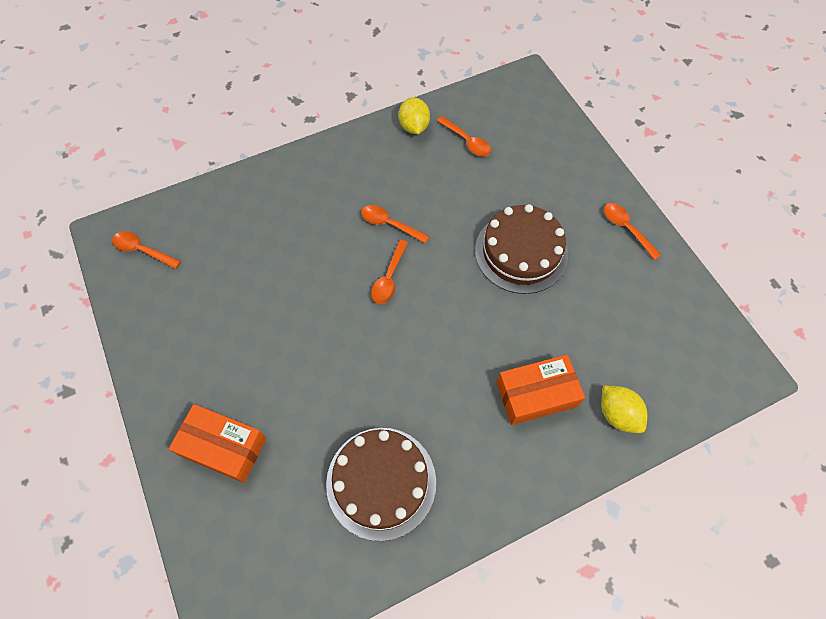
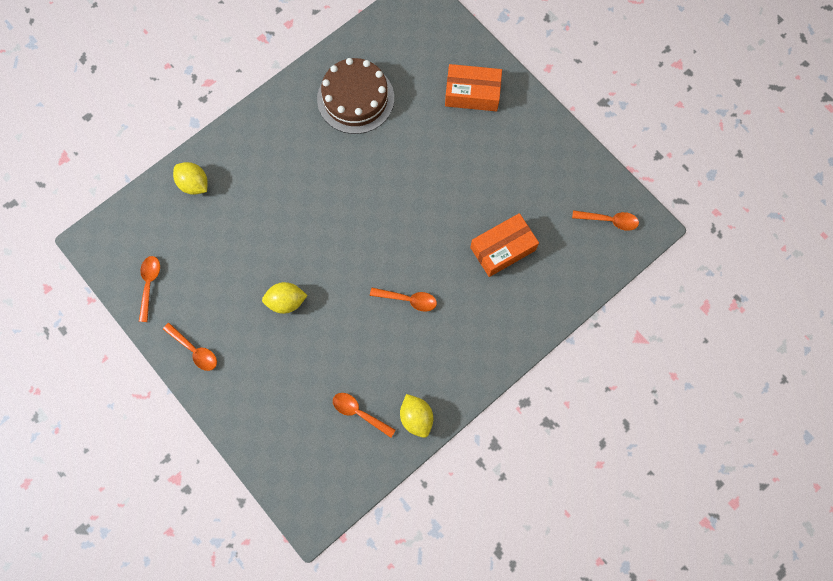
camera: 165 degrees right, 10 degrees up
(389, 278) = (393, 248): orange spoon -> orange spoon (149, 285)
(521, 252) = (286, 301): brown cake -> yellow lemon
(536, 394) = (257, 183): orange box -> orange box (503, 249)

